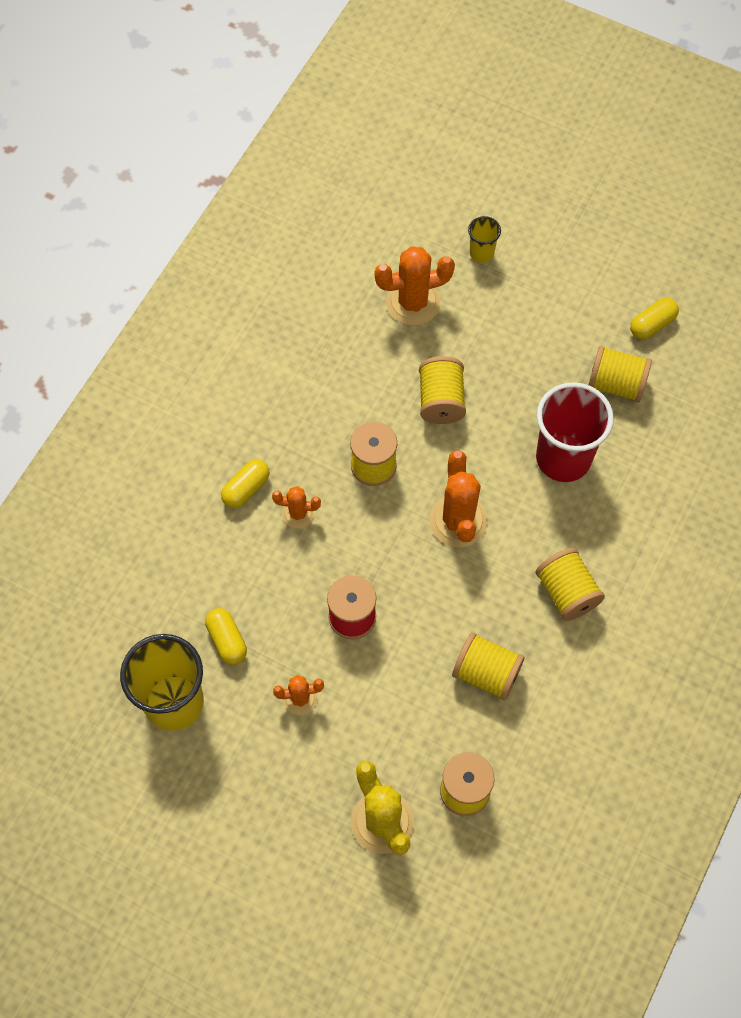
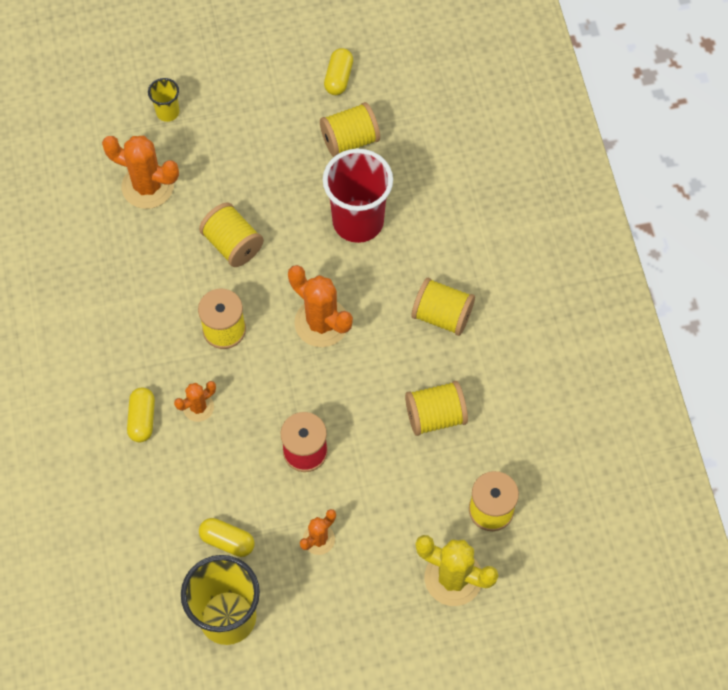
camera: 40 degrees left, 0 degrees up
(413, 302) = (148, 186): orange cactus -> orange cactus turned 75 degrees clockwise

